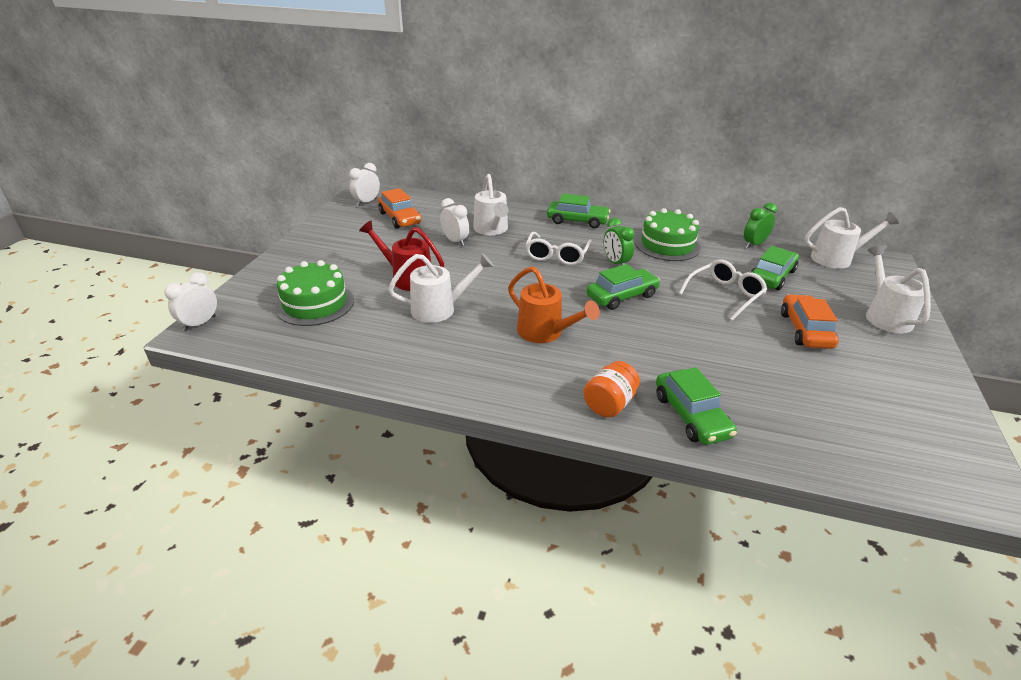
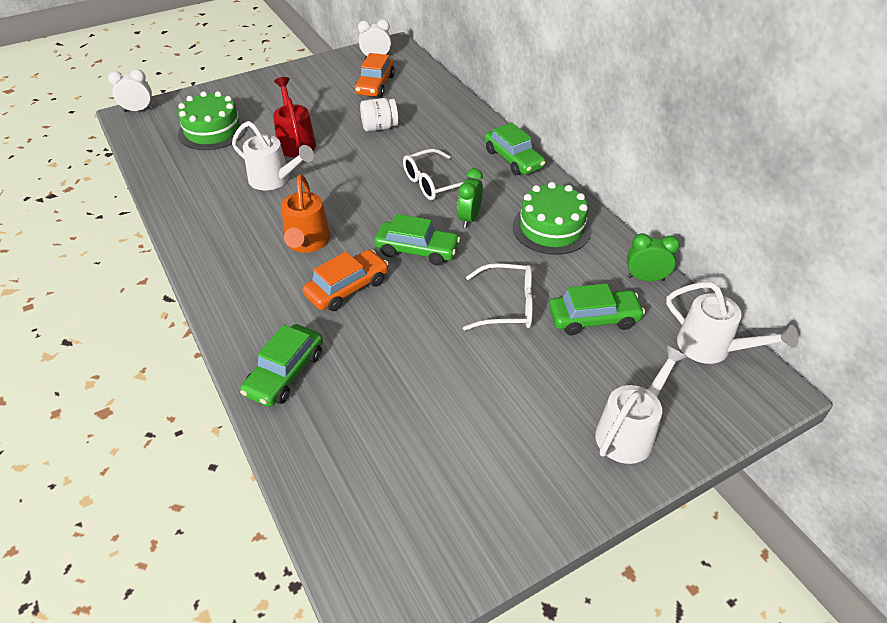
camera: 45 degrees right, 10 degrees up
(455, 241) = (379, 127): white clock -> white jar
(491, 230) = (424, 131): white watering can -> none
(609, 404) = (251, 323): orange jar -> none
(805, 330) = (515, 384): orange car -> orange car (347, 288)

